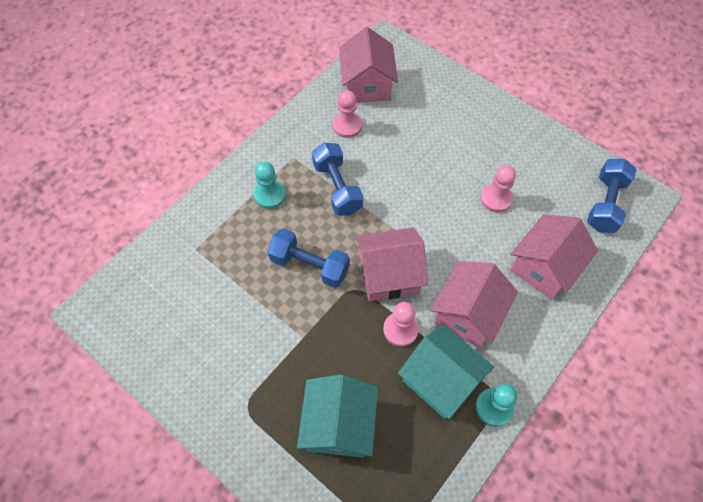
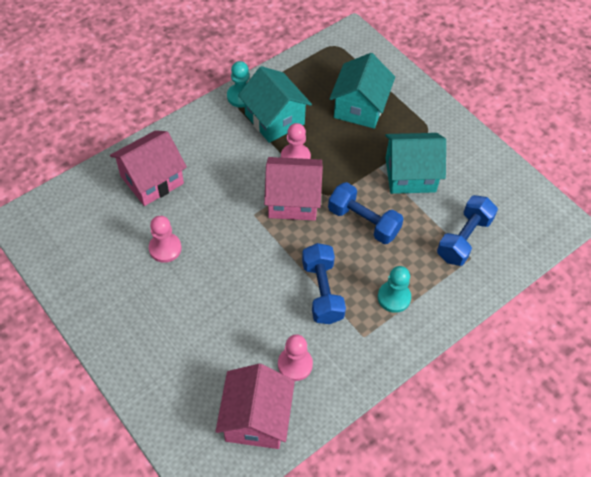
camera: 170 degrees left, 5 degrees down
(265, 335) = (410, 175): none -> turquoise house
(468, 314) = (235, 158): pink house -> none
(605, 204) = (62, 222): blue dumbbell -> blue dumbbell (464, 239)

